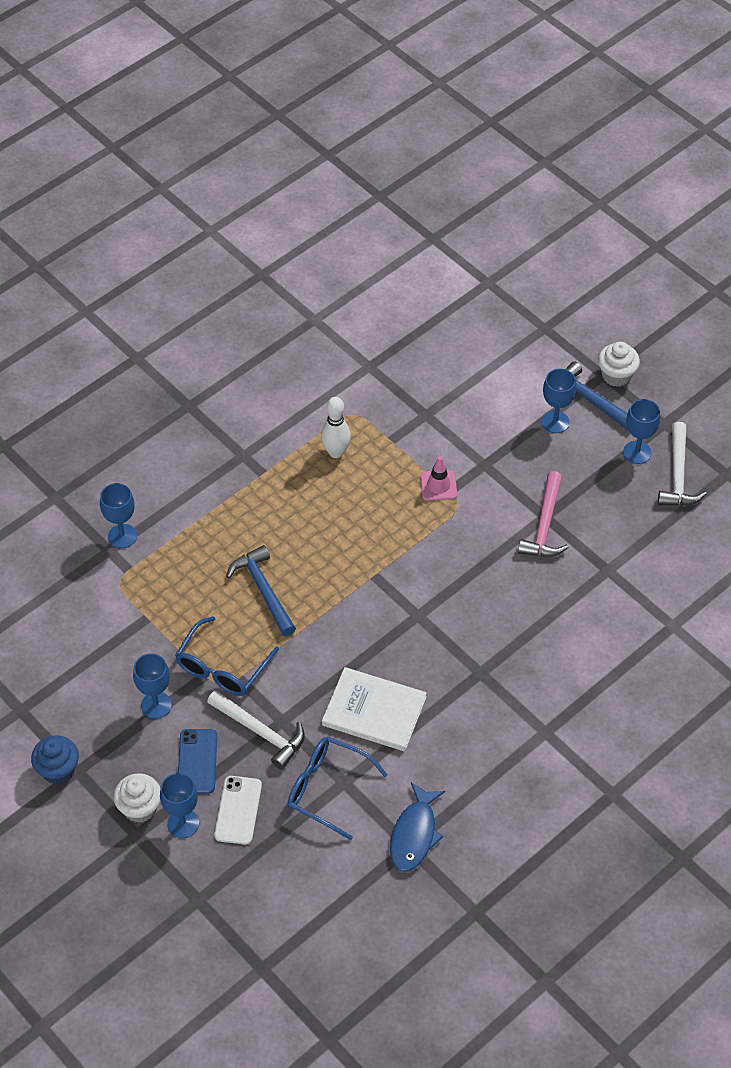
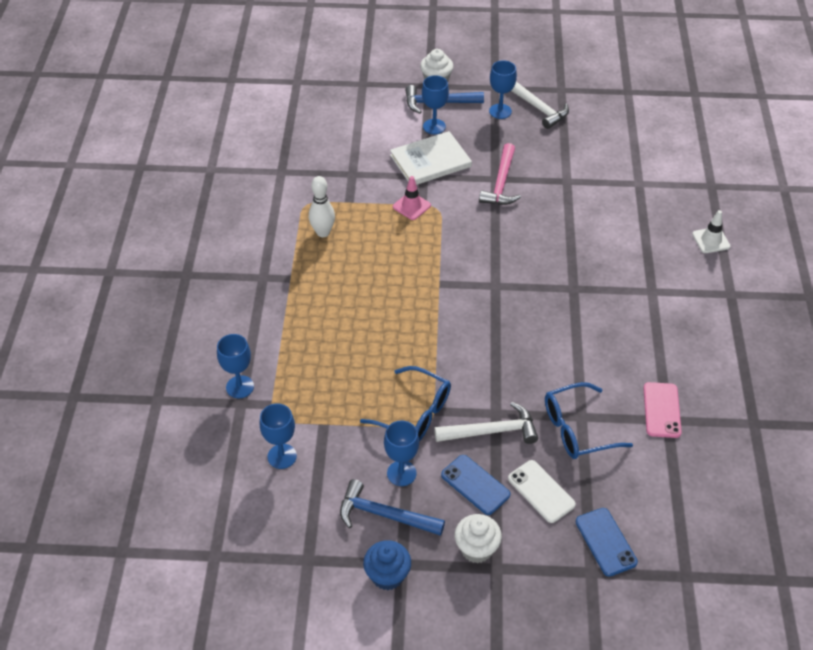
camera: 45 degrees left, 5 degrees down
(183, 823) = (517, 532): blue goblet -> blue goblet (282, 456)
(222, 667) = (415, 413): blue glasses -> blue glasses turned 45 degrees counterclockwise
(236, 889) = (605, 542): none -> blue phone
(263, 590) = (381, 345): blue hammer -> blue hammer (384, 515)
(374, 711) = (543, 360): white book -> white book (430, 161)
(414, 834) = (661, 410): blue fish -> pink phone
(545, 525) = (501, 183): pink hammer -> pink hammer turned 45 degrees clockwise
(664, 732) = (711, 240): none -> white traffic cone

